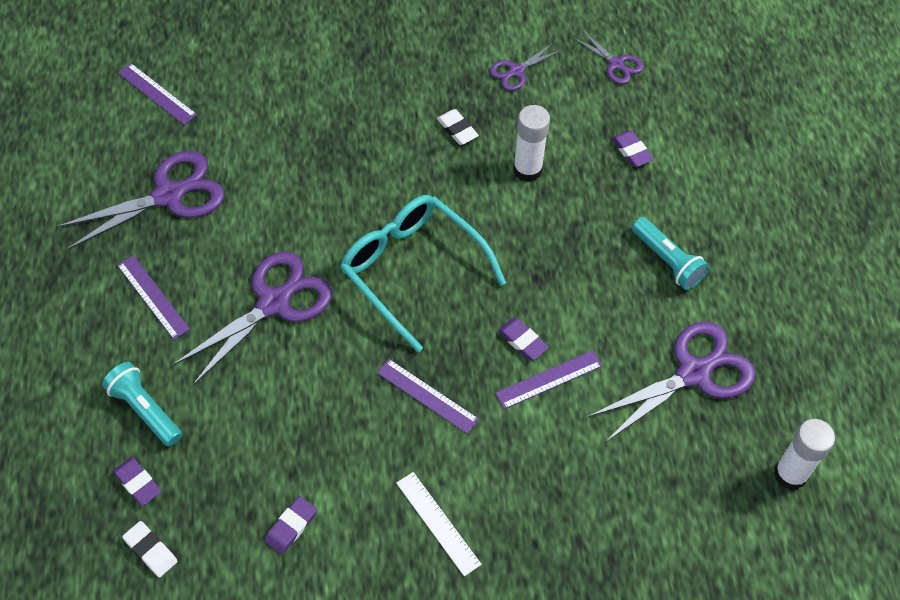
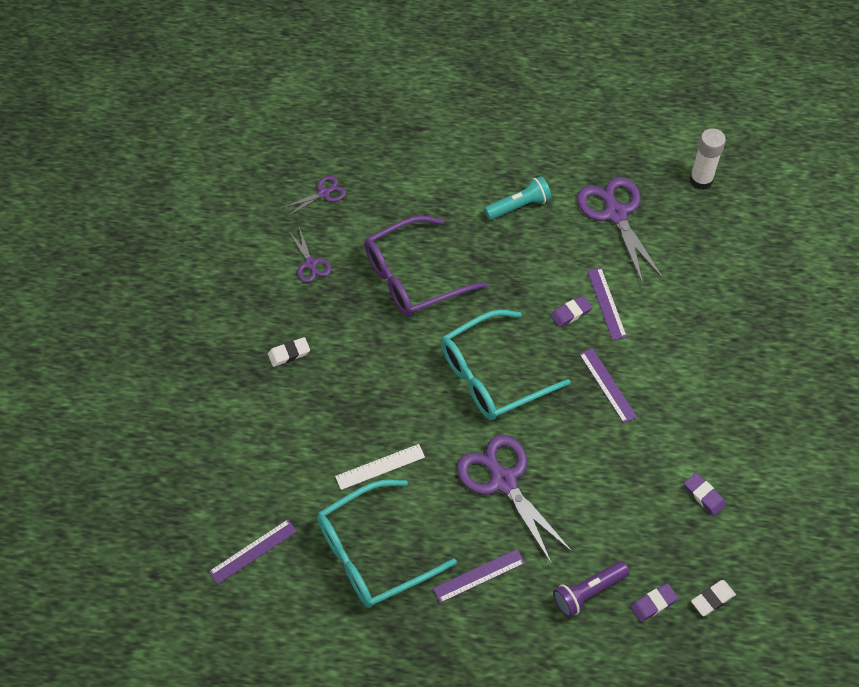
camera: 75 degrees left, 0 degrees up
(145, 410) = (588, 592): turquoise flashlight -> purple flashlight
(168, 195) = (374, 552): purple scissors -> turquoise glasses
(427, 396) = (607, 385): purple ruler -> purple ruler turned 75 degrees counterclockwise
(438, 523) = (712, 397): white ruler -> white ruler (380, 467)
(457, 129) = (360, 317): white eraser -> white eraser (289, 353)
(527, 170) = (413, 277): white glue stick -> purple glasses
(631, 151) = (413, 204): purple eraser -> none

